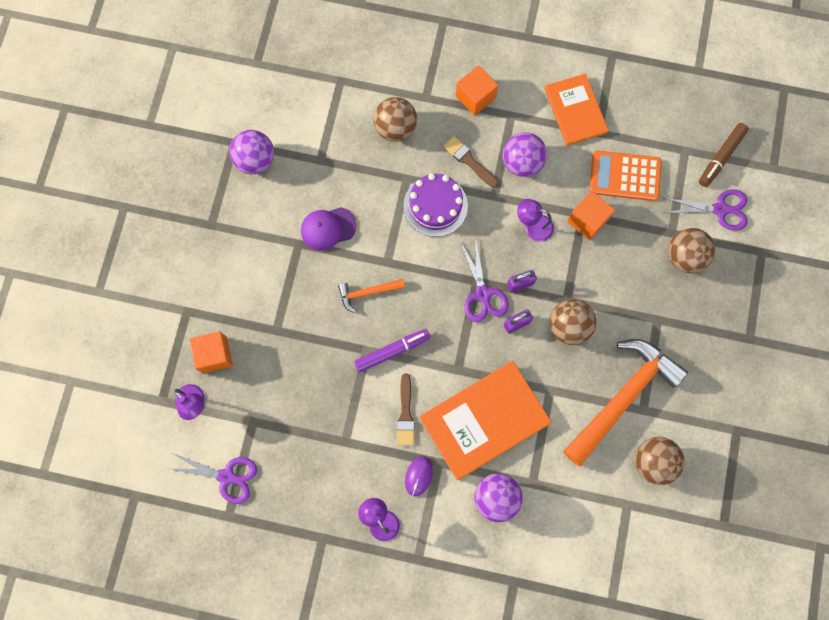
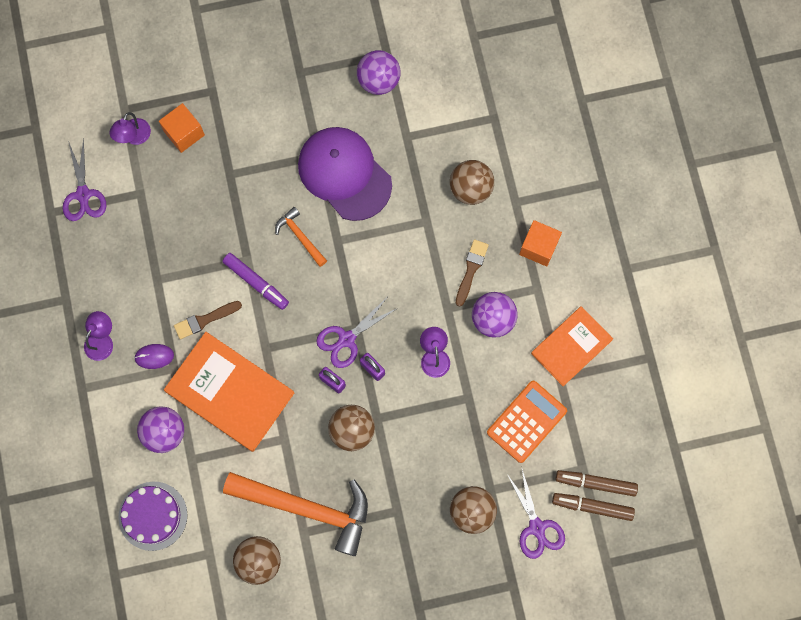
camera: 65 degrees right, 0 degrees up
(328, 228) = (344, 174): purple cap -> purple cap, size x1.84
(435, 206) = (412, 259): purple cake -> purple cake (153, 516)
(587, 220) = (464, 404): orange cube -> none
(624, 176) = (526, 421): orange calculator -> orange calculator turned 60 degrees clockwise
(702, 145) = (596, 483): none -> brown marker

